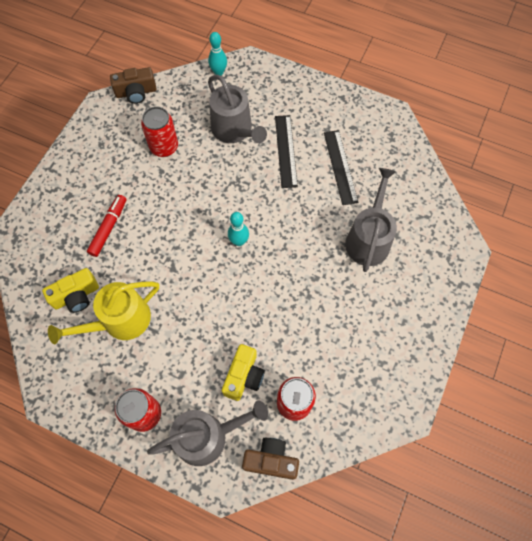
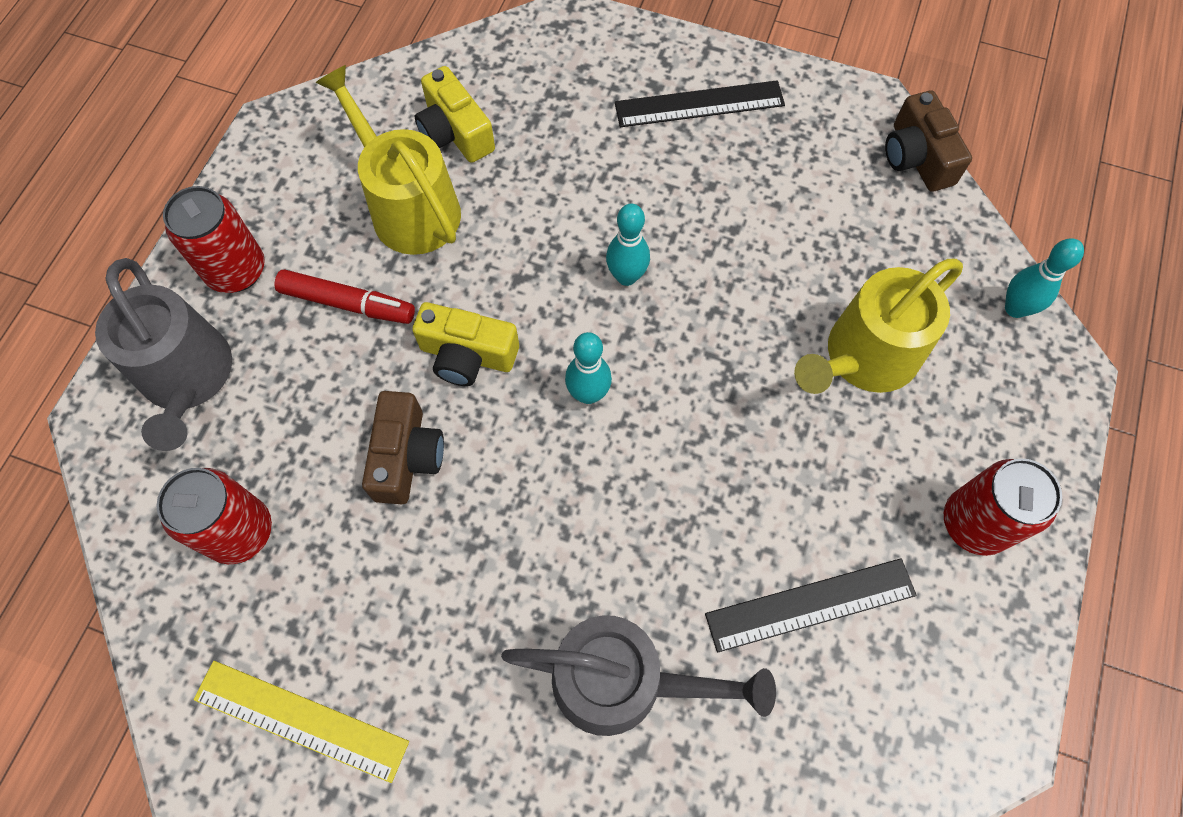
camera: 85 degrees right, 0 degrees up
(109, 228) = (595, 159): red marker -> red marker (348, 303)
(164, 147) = (792, 226): red can -> red can (974, 523)
(179, 219) = (626, 276): none -> turquoise bowling pin
(234, 130) = (864, 357): grey watering can -> yellow watering can
(244, 376) = (298, 431): yellow camera -> yellow camera (467, 355)
(271, 460) = (133, 495): brown camera -> brown camera (407, 456)
(286, 151) = (831, 473): black ruler -> black ruler (699, 104)
(382, 370) = (301, 720): none -> yellow ruler

